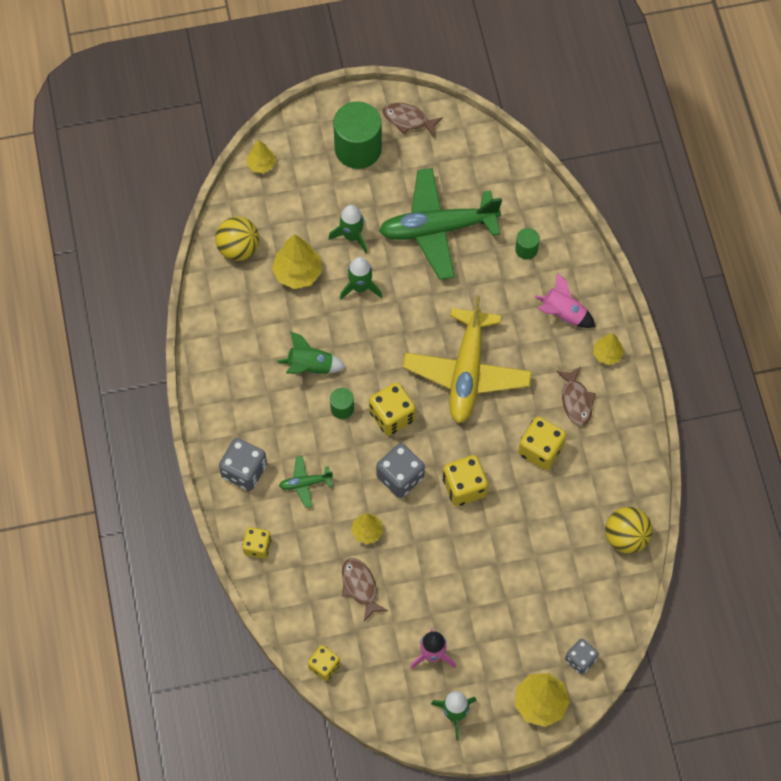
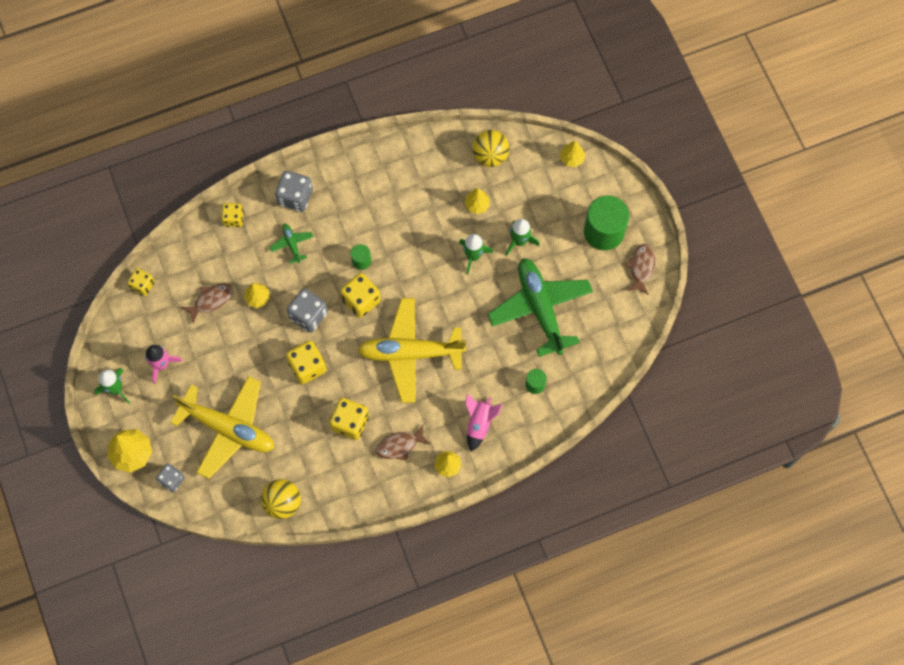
camera: 80 degrees right, 5 degrees up
(297, 272) = (477, 205): yellow tree -> yellow tree, size x0.60
(310, 367) = (394, 230): green rocket -> none
(526, 587) = (228, 428): none -> yellow plane

